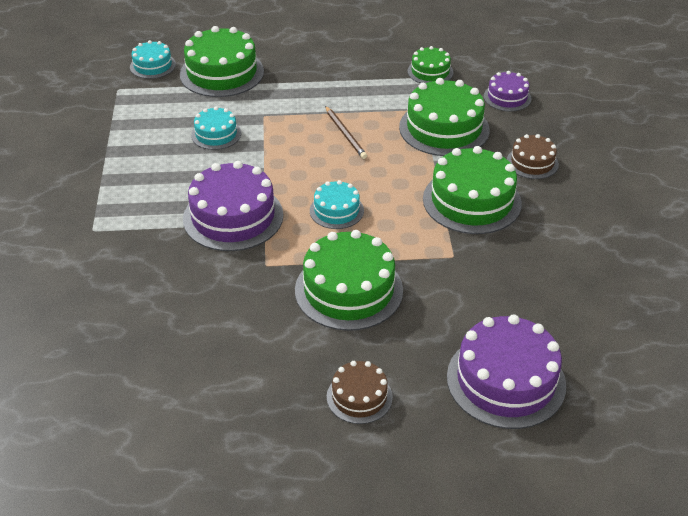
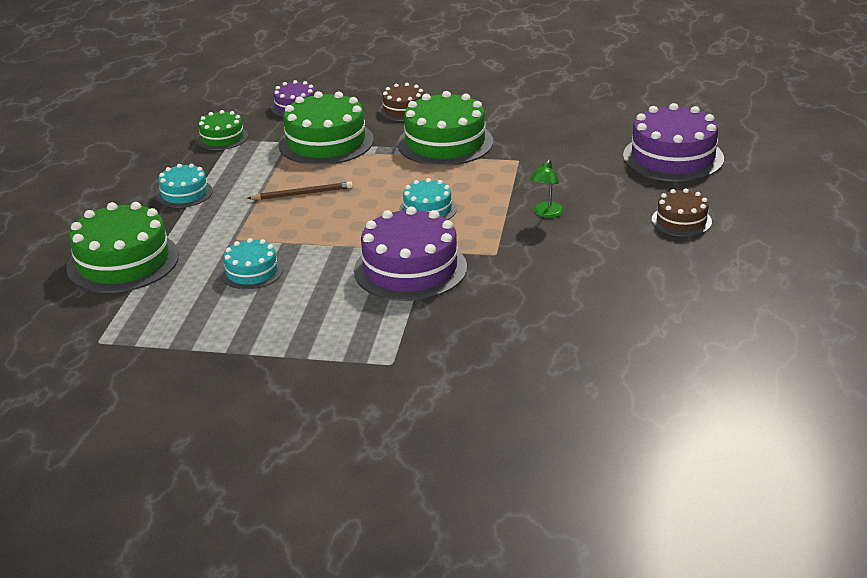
camera: 75 degrees left, 10 degrees down
(152, 66) = (63, 312): turquoise cake -> turquoise cake (184, 193)
(348, 290) = (546, 213): green cake -> green lamp

